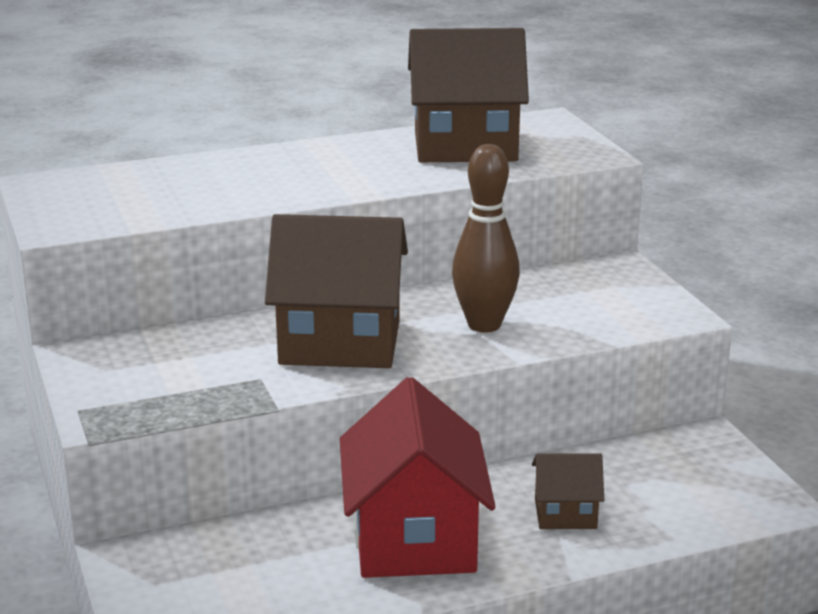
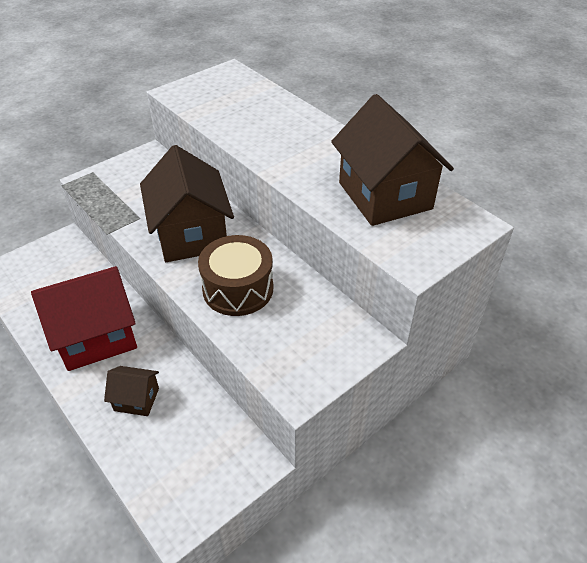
camera: 70 degrees right, 20 degrees up
(484, 325) = (238, 289): brown bowling pin -> brown drum
(565, 514) = (136, 399): brown house -> brown house turned 60 degrees counterclockwise

